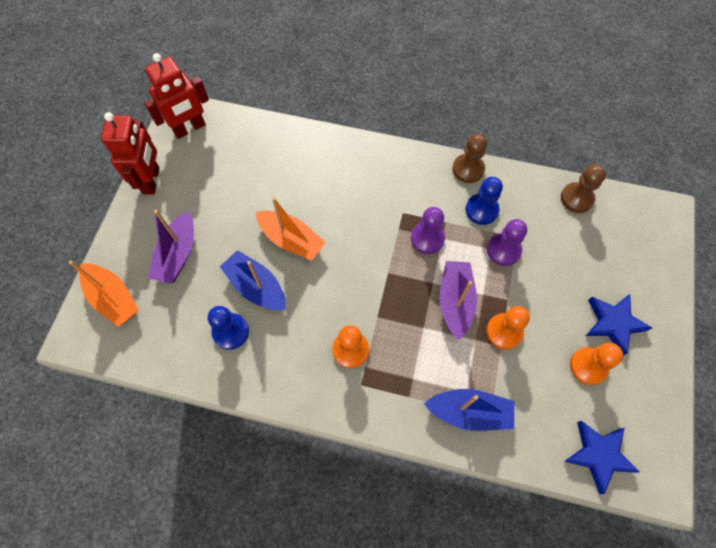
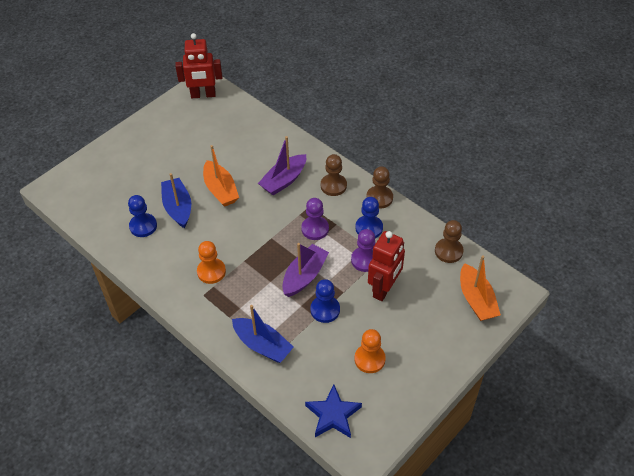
camera: 30 degrees right, 15 degrees down
(113, 298) = (86, 175): orange boat -> orange boat (476, 300)
(151, 180) = (156, 117): red robot -> red robot (384, 289)
(178, 254) = (142, 167): purple boat -> purple boat (284, 180)
(411, 177) = (333, 186): none -> brown pawn
(504, 332) = (325, 310): orange pawn -> blue pawn
(613, 323) = (410, 342): blue star -> none

